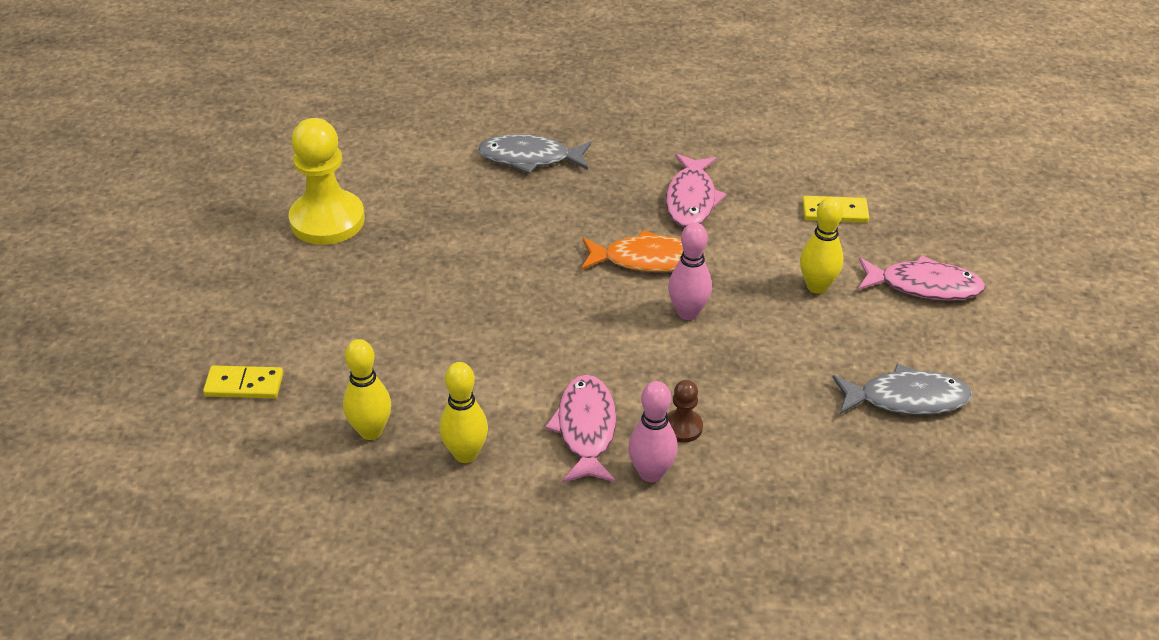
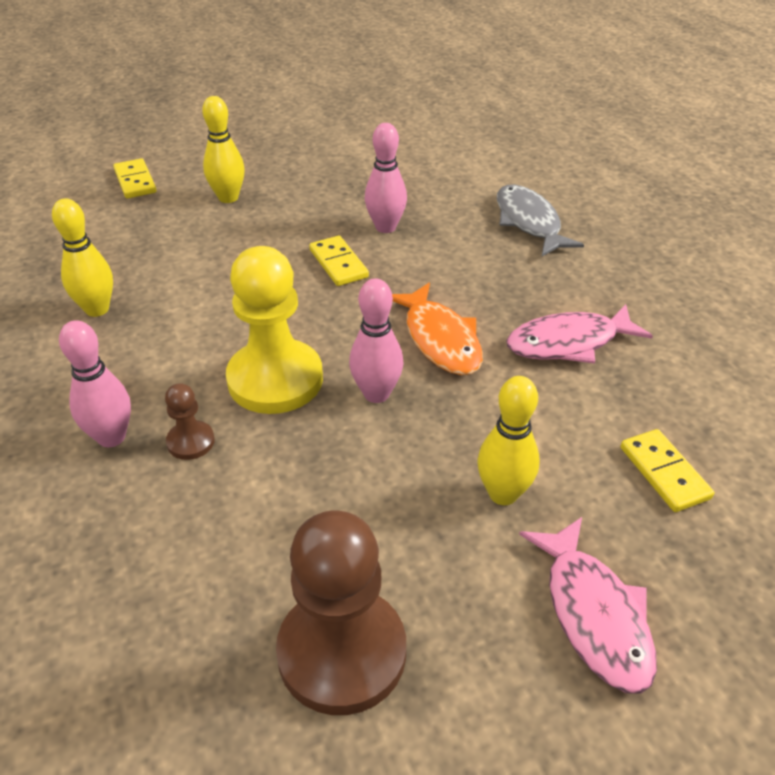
camera: 65 degrees right, 0 degrees up
(327, 220) = (350, 154): yellow pawn -> yellow pawn (275, 379)
(371, 431) = (107, 252): yellow bowling pin -> yellow bowling pin (228, 198)
(473, 238) = (385, 227): none -> pink bowling pin
(507, 283) = (338, 263): none -> yellow domino
(586, 429) = (158, 372): pink fish -> none
(906, 398) = (342, 652): grey fish -> brown pawn

